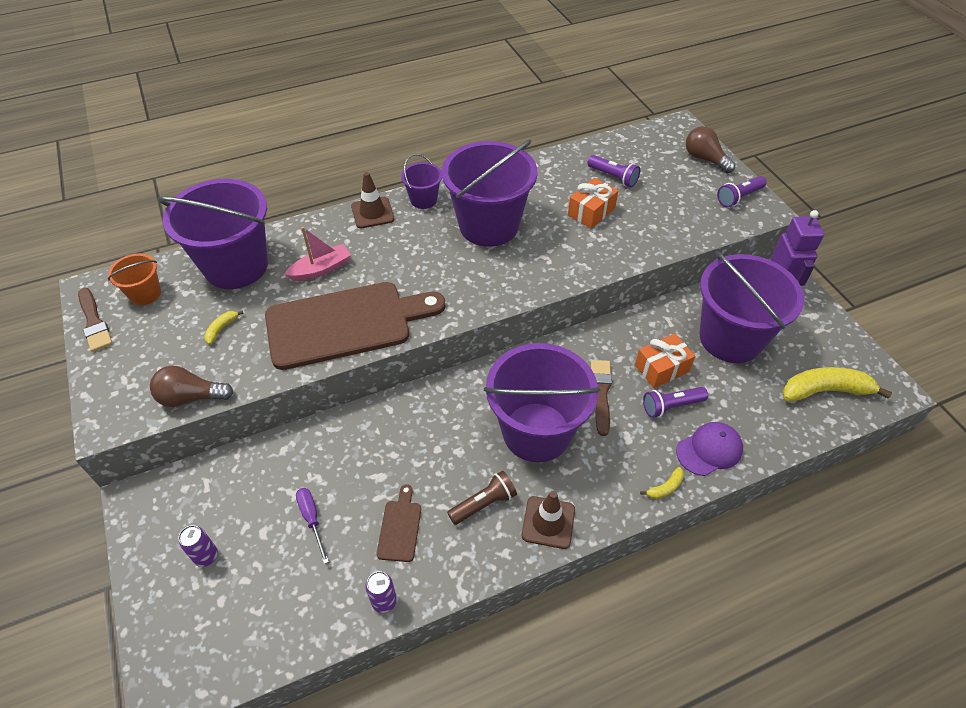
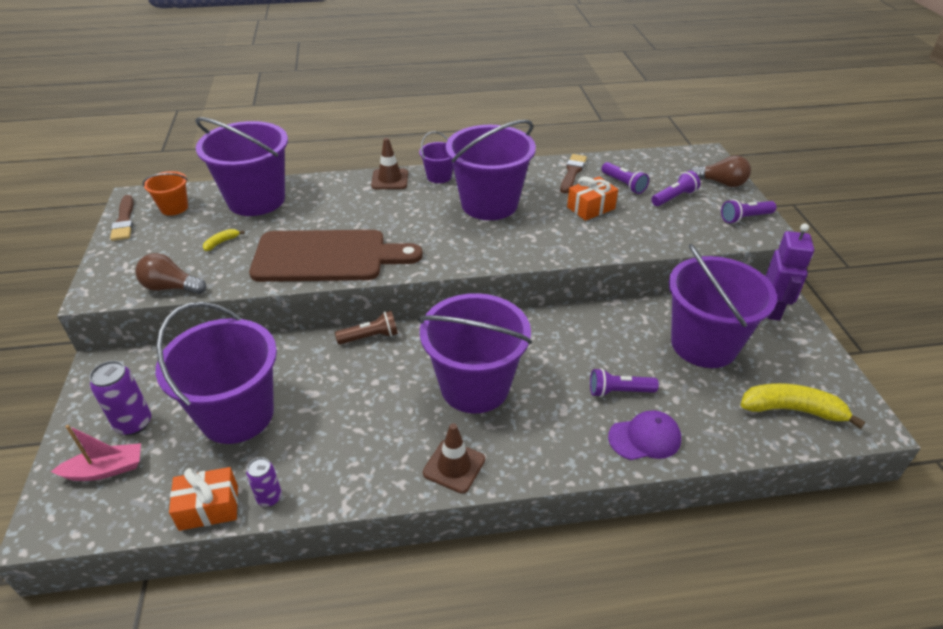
camera: 15 degrees right, 10 degrees down
(206, 556) = (134, 423): purple can -> purple can, size x1.57
(312, 519) = (237, 415): purple screwdriver -> purple bucket
(321, 269) = (326, 213): pink boat -> pink boat (105, 470)
(400, 527) = (312, 438): brown cutting board -> none
(484, 503) = (398, 436): brown flashlight -> brown flashlight (370, 337)
(601, 393) = (551, 366): brown brush -> brown brush (572, 172)
(661, 368) = (621, 357): orange gift -> orange gift (209, 507)
(665, 487) = (585, 462): yellow banana -> none
(666, 184) = (674, 197): none -> purple flashlight
(704, 159) = (721, 183): brown light bulb -> brown light bulb turned 135 degrees clockwise

